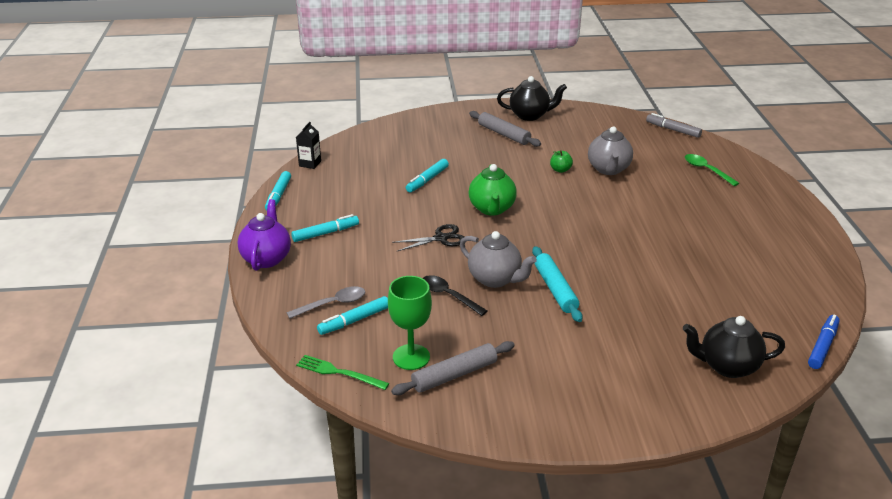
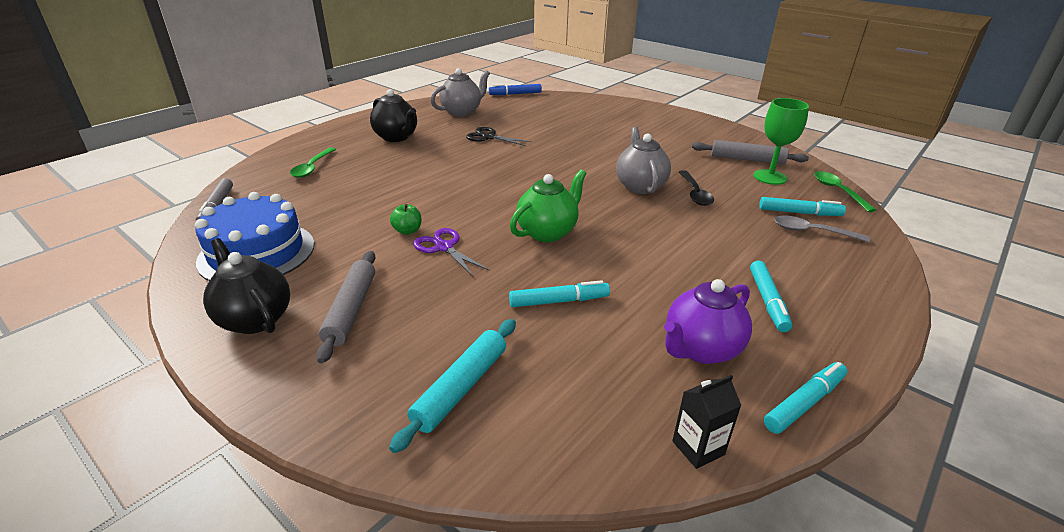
camera: 135 degrees left, 0 degrees up
(267, 258) = (869, 308): purple teapot -> purple teapot (701, 349)
(326, 233) = (767, 301): turquoise marker -> turquoise marker turned 105 degrees counterclockwise
(339, 372) = (838, 191): green fork -> green spoon
(441, 238) = (640, 233): black scissors -> black scissors (489, 137)
(525, 173) = (444, 247): none -> purple scissors
(555, 289) = (606, 163): turquoise rolling pin -> turquoise rolling pin (461, 388)
(594, 128) = (257, 253): none -> blue cake
(608, 169) = (371, 208): grey teapot -> grey teapot (462, 112)
(727, 366) = (577, 106): black teapot -> black teapot (396, 137)

